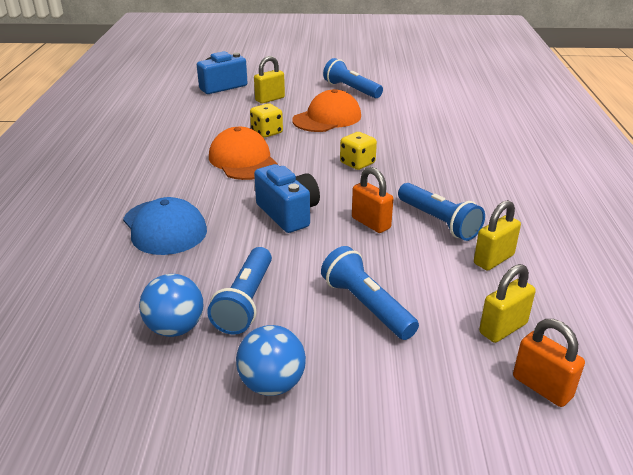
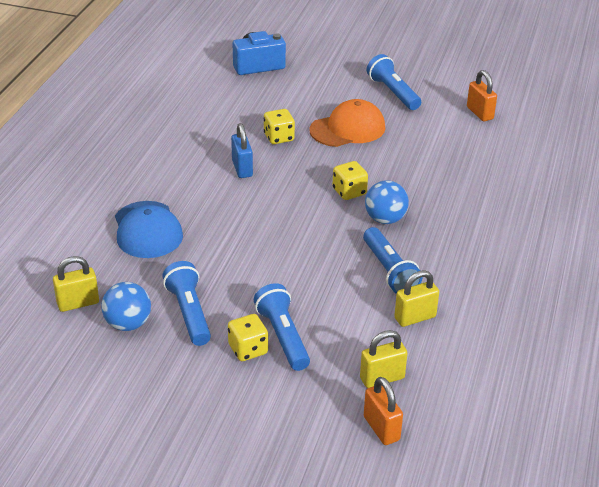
camera: 15 degrees right, 5 degrees up
(243, 160) = (242, 168): orange cap -> blue padlock
(246, 301) = (189, 313): blue flashlight -> blue flashlight turned 135 degrees clockwise
(270, 99) = (300, 92): yellow padlock -> yellow padlock (78, 303)
(272, 384) = (183, 382): blue ball -> blue ball (385, 219)
(288, 213) = (258, 236): blue camera -> none
(334, 328) = (248, 349): none -> yellow dice
(371, 223) = (327, 260): orange padlock -> orange padlock (480, 113)

